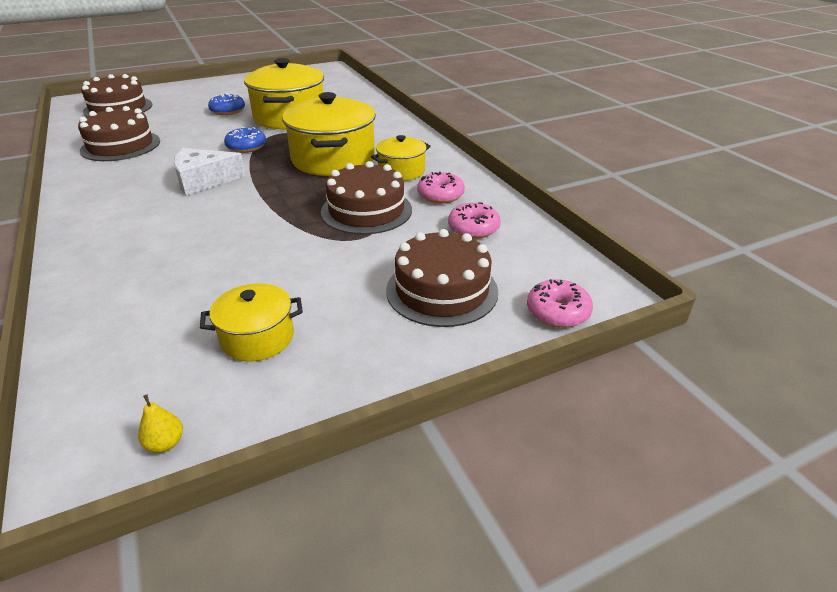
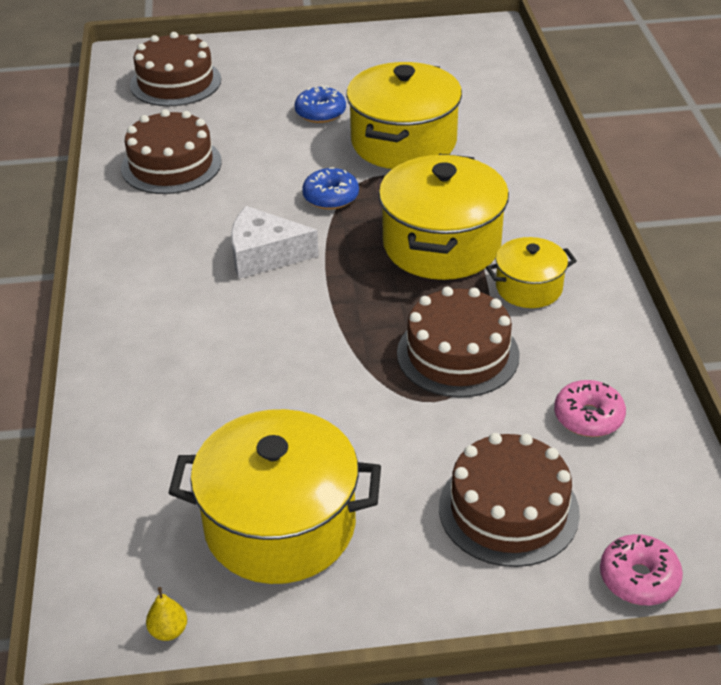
camera: 20 degrees right, 5 degrees up
(257, 338) = (280, 525): yellow pot -> yellow pot, size x1.85
(440, 195) = (566, 346): pink donut -> none

